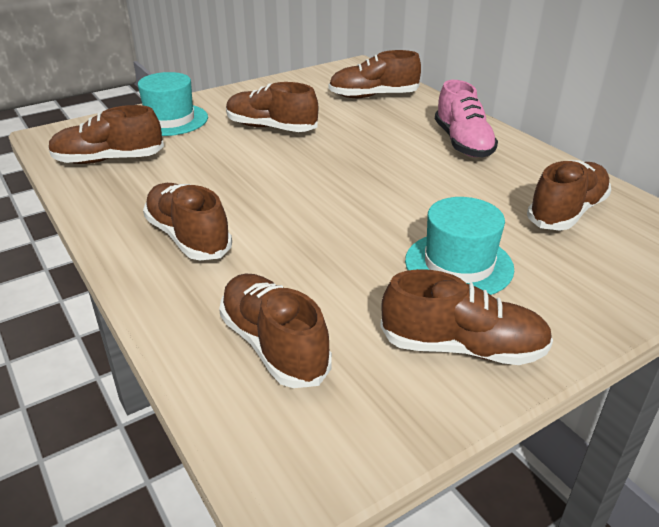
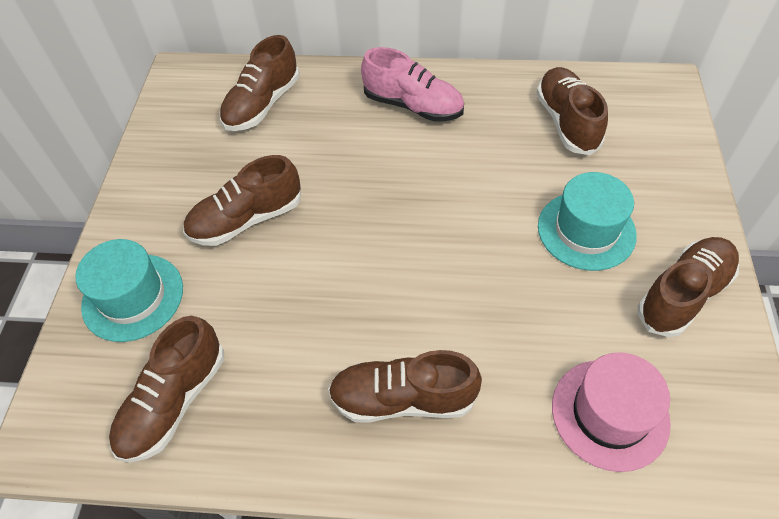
camera: 50 degrees left, 20 degrees up
(274, 345) = (609, 413): brown shoe -> pink hat

